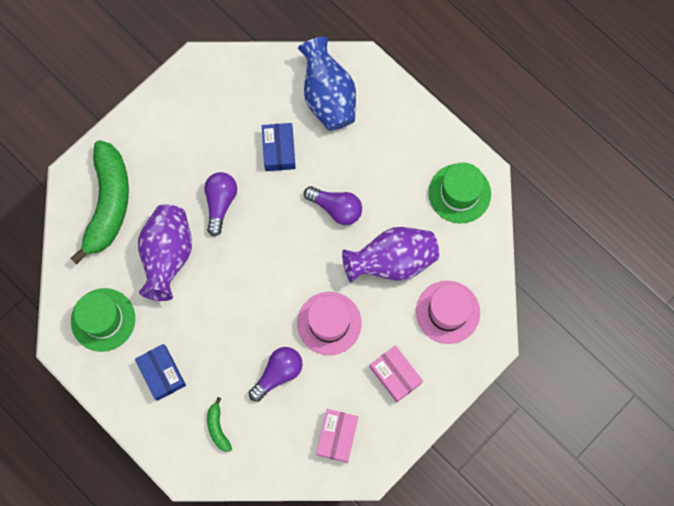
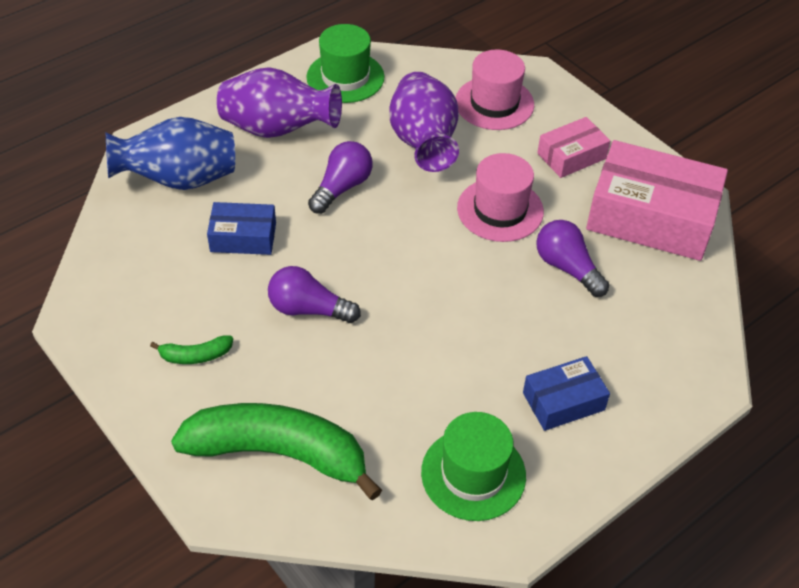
camera: 85 degrees left, 25 degrees down
(168, 256) = (379, 379): purple vase -> purple vase (277, 129)
(218, 428) = (644, 340): green banana -> green banana (195, 356)
(337, 436) = (651, 217): pink box -> pink box, size x1.94

